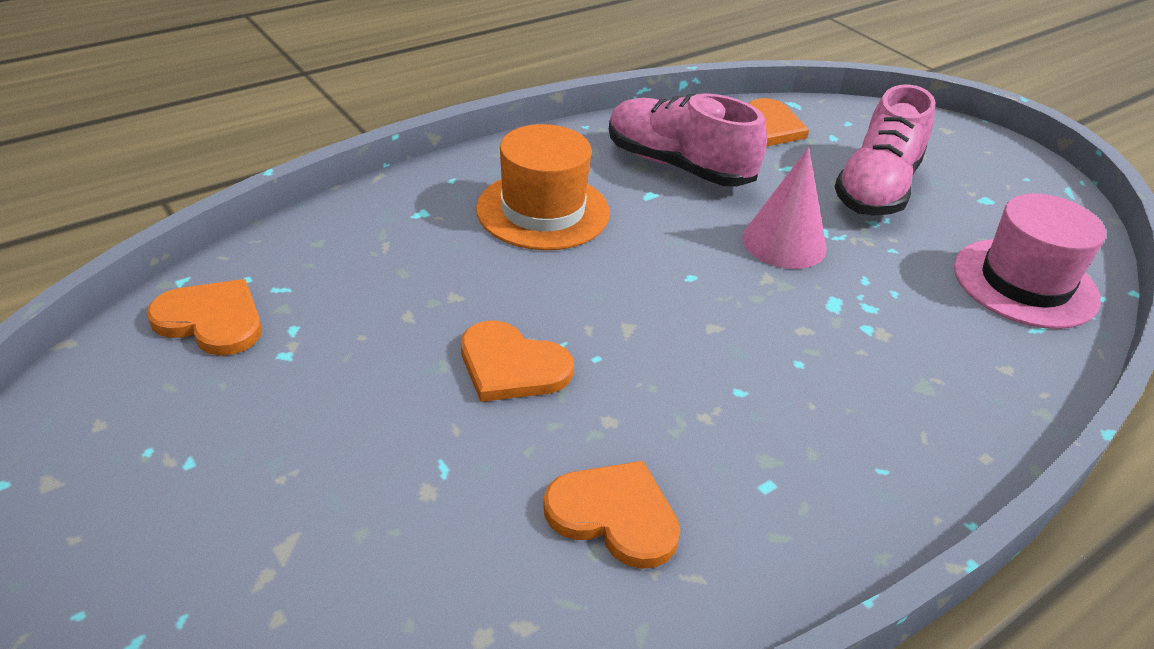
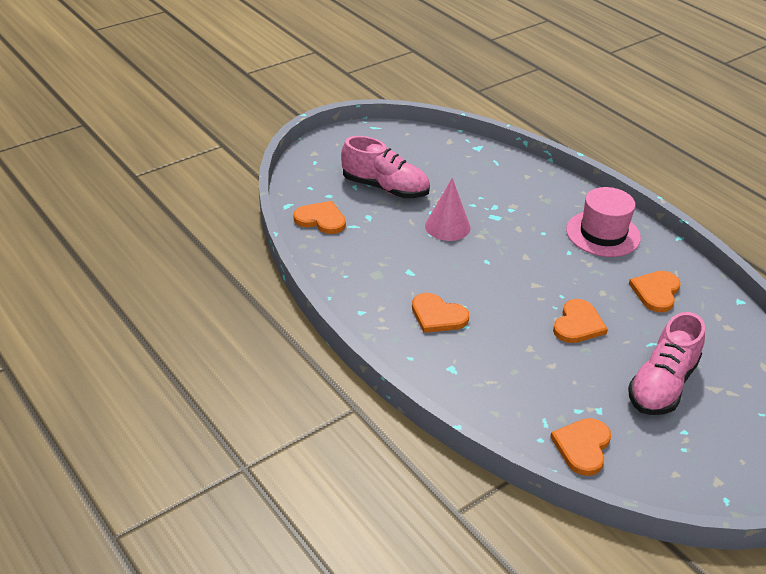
camera: 90 degrees left, 0 degrees up
(543, 211) = (437, 315): orange hat -> orange heart
(678, 166) = (375, 259): pink shoe -> pink shoe (662, 385)
(1025, 283) = (462, 158): pink hat -> pink hat (603, 234)

